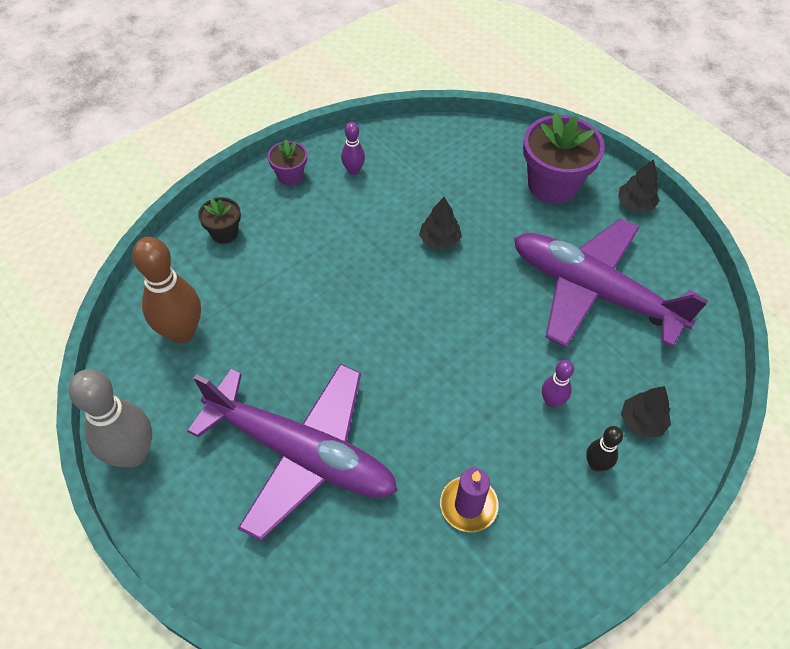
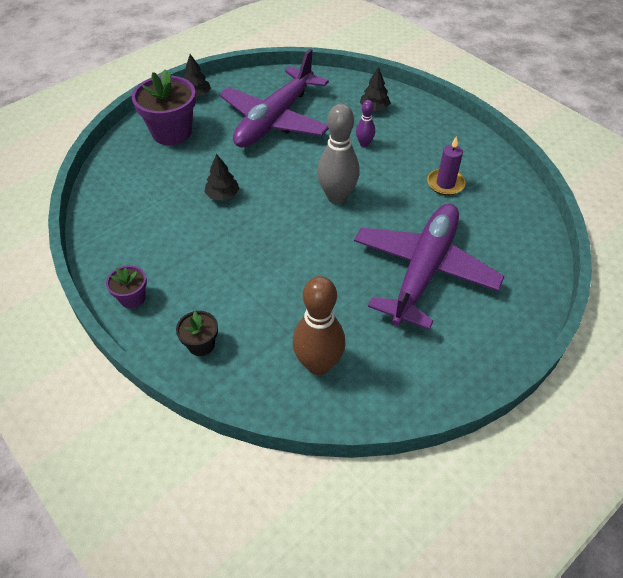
camera: 90 degrees left, 5 degrees down
(133, 454) = (444, 383): grey bowling pin -> grey bowling pin (337, 197)
(353, 170) = (134, 251): purple bowling pin -> none
(596, 464) = (406, 128): black bowling pin -> none

